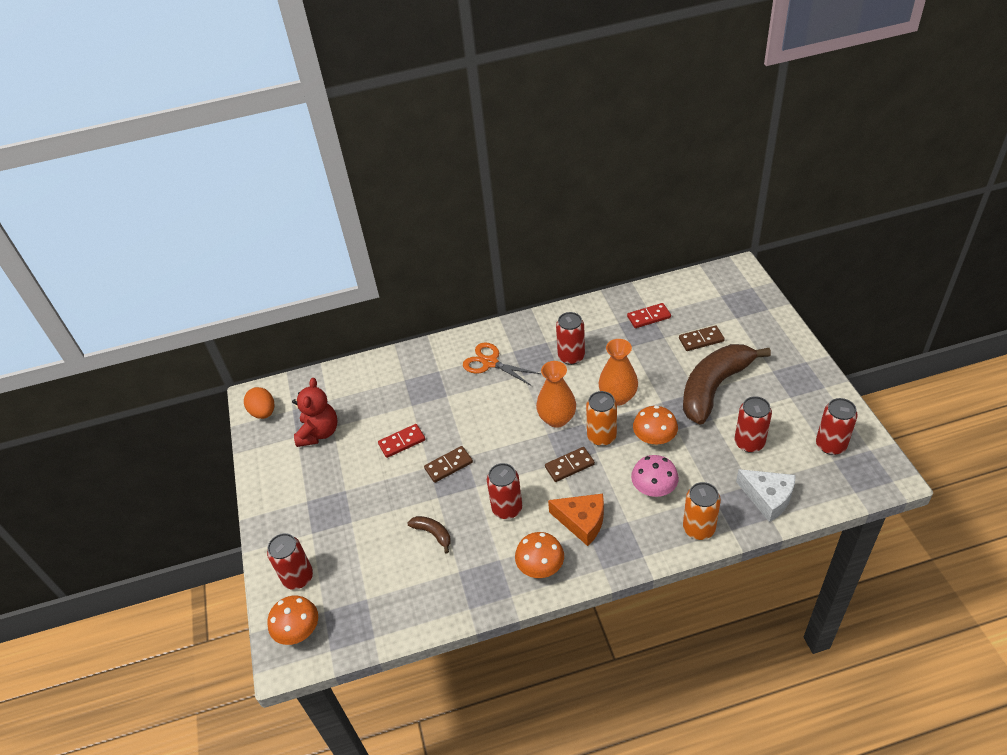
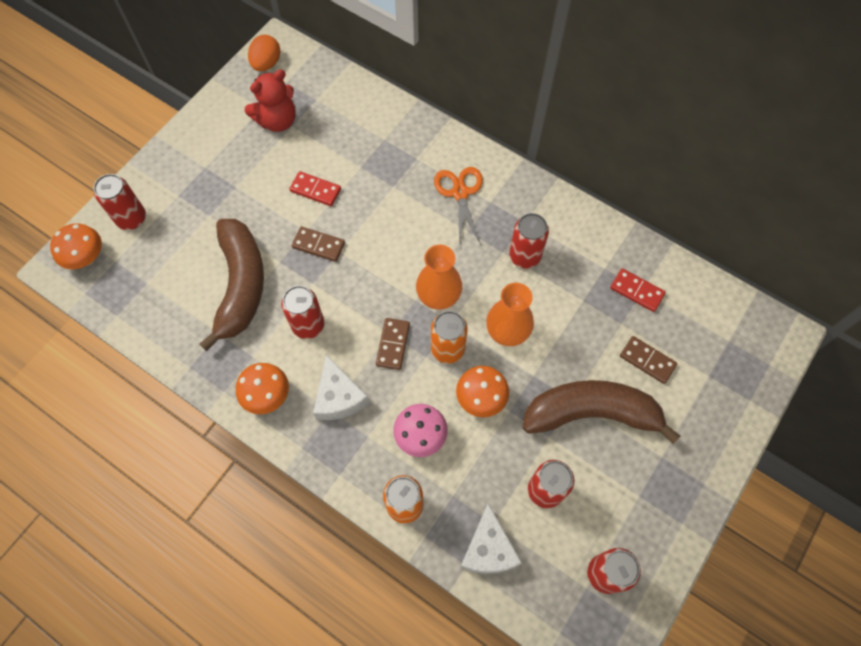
camera: 45 degrees right, 20 degrees up
(433, 533) = (241, 285): brown banana -> brown banana, size x2.42
(569, 466) = (393, 344): brown domino -> brown domino turned 75 degrees clockwise
(582, 521) = (339, 397): orange cheese -> white cheese

